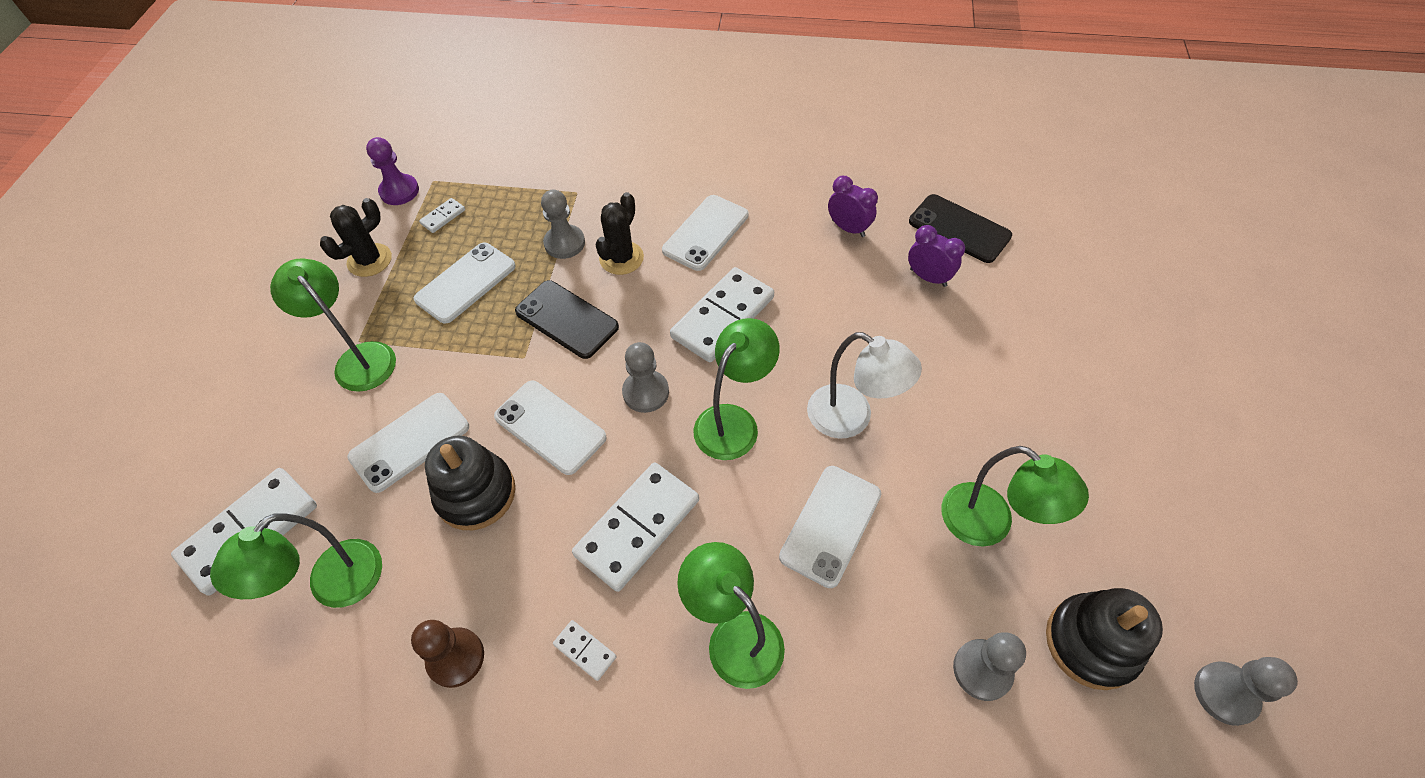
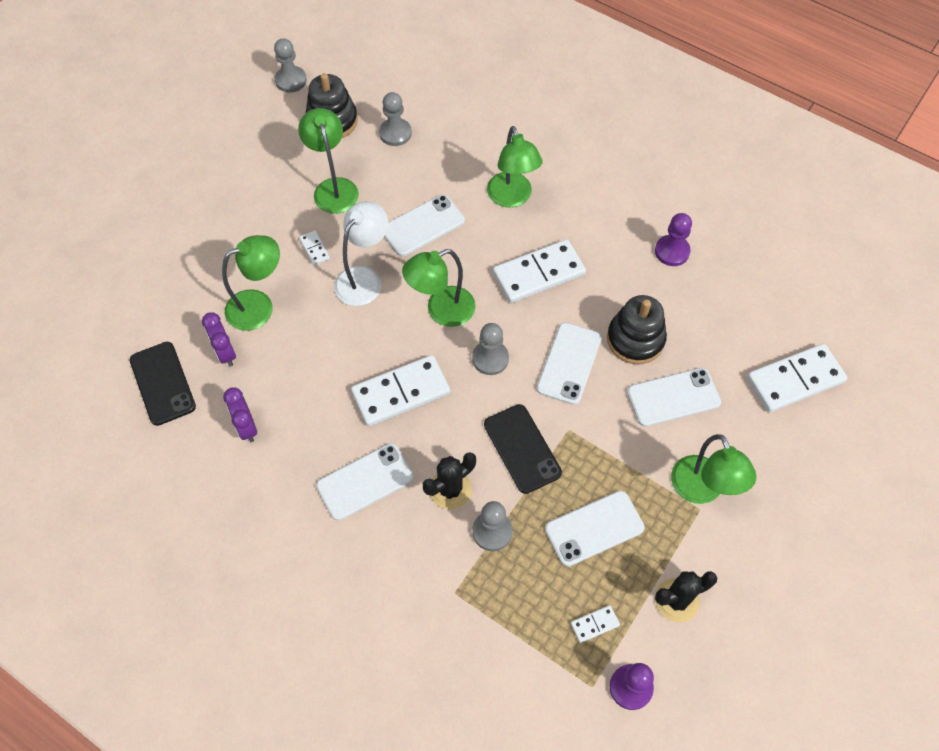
camera: 155 degrees left, 5 degrees up
(334, 586) = (740, 321): green lamp -> green lamp (259, 306)
(456, 658) = (672, 251): brown pawn -> purple pawn
(550, 427) = (569, 363): white phone -> white phone turned 45 degrees clockwise
(585, 650) = (597, 225): white domino -> white domino (314, 249)
(851, 418) = (364, 278): white lamp -> white lamp turned 60 degrees clockwise

